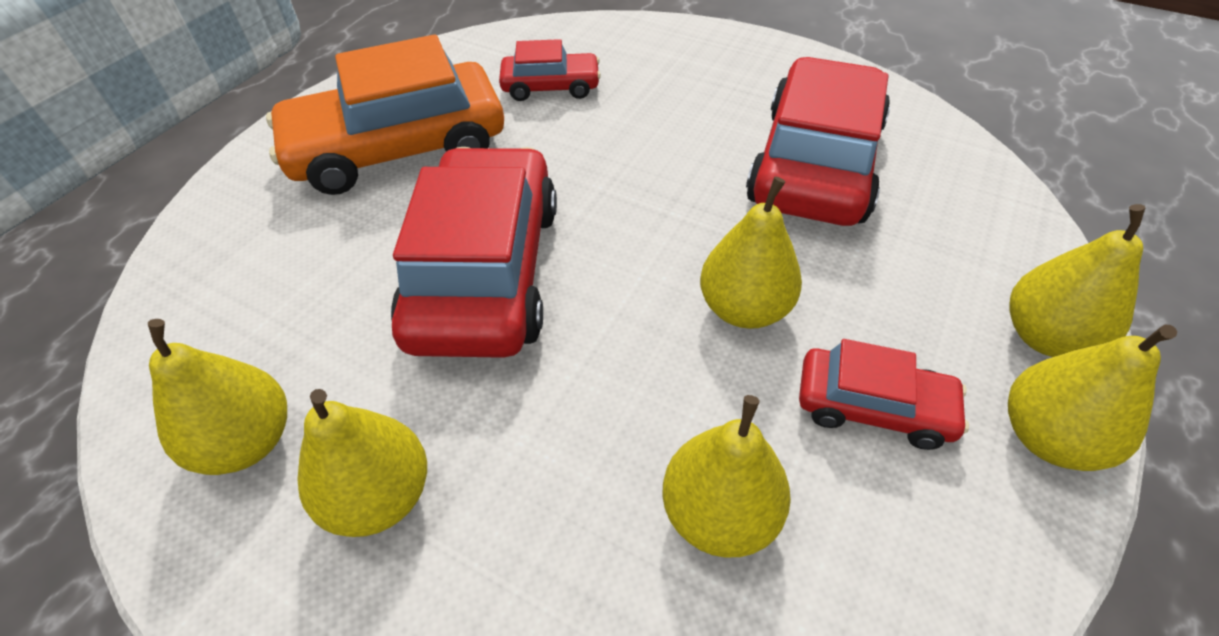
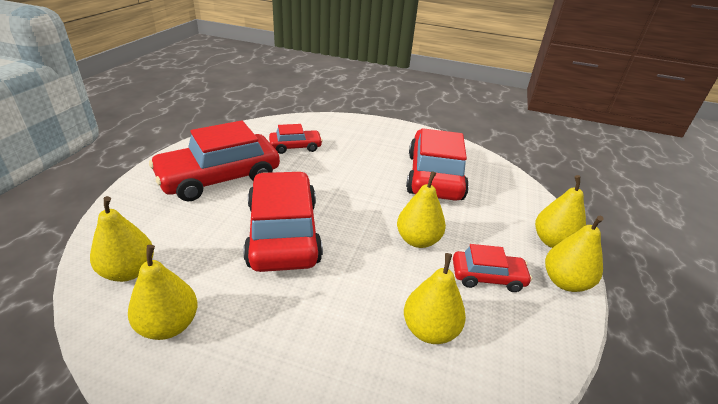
camera: 15 degrees left, 15 degrees down
(379, 496) = (253, 343): yellow pear -> yellow pear (129, 271)
(398, 148) = (219, 178): orange car -> red car

